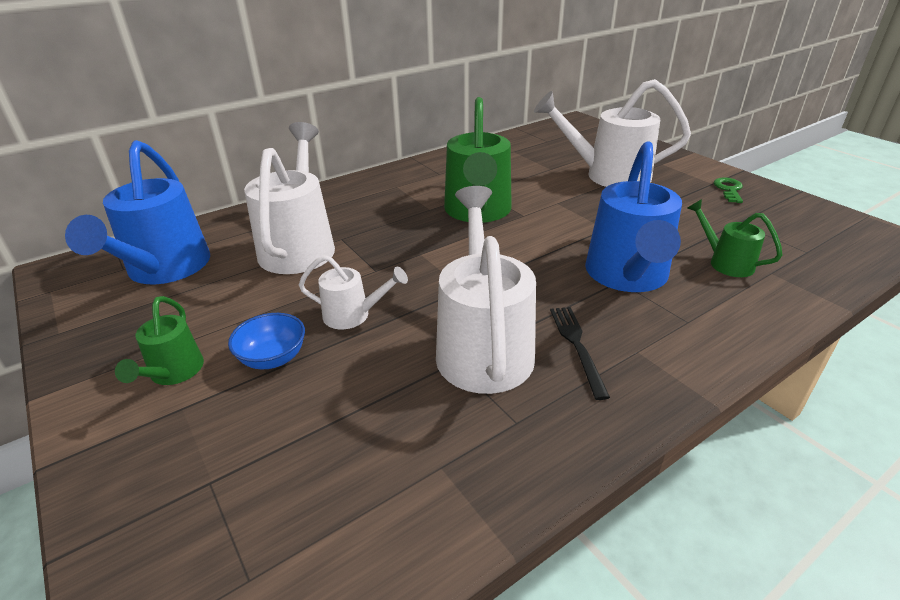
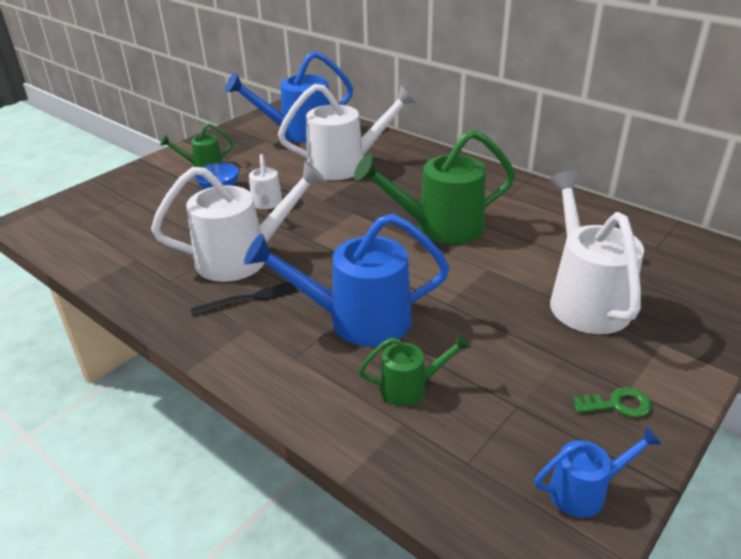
camera: 75 degrees right, 0 degrees up
(725, 262) = (410, 387): green watering can -> green watering can turned 45 degrees clockwise
(816, 216) = (585, 491): none -> blue watering can

